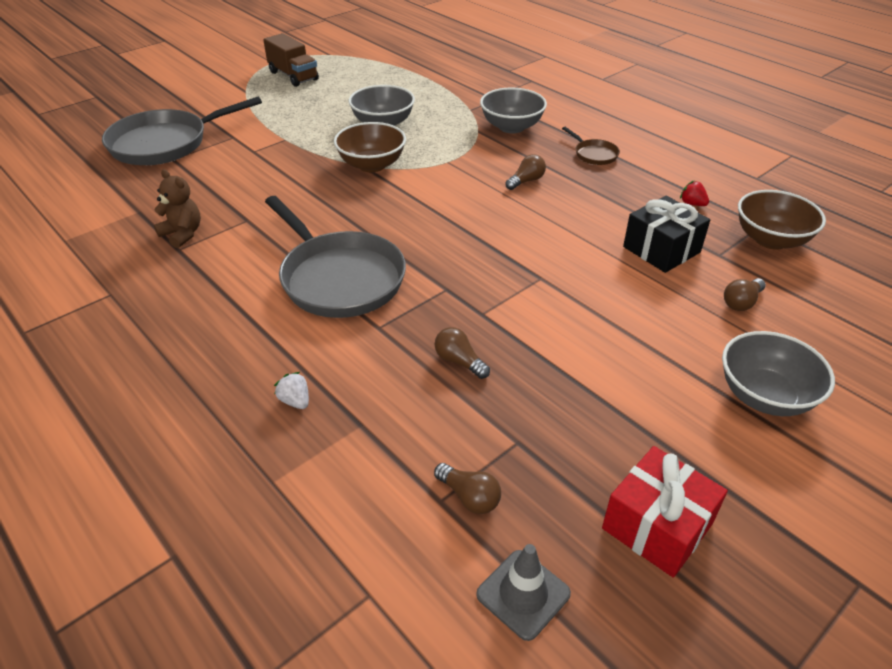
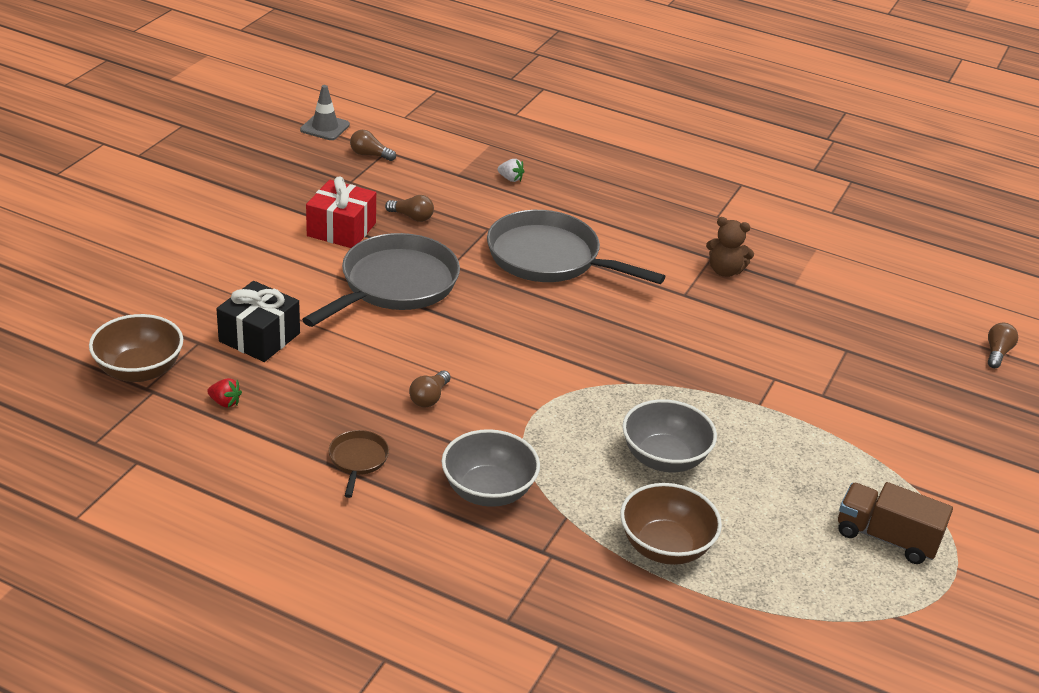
camera: 155 degrees right, 5 degrees down
(165, 143) = (884, 369): grey pan -> grey pan (394, 285)
(372, 165) = (622, 386): brown bowl -> brown bowl (665, 547)
(594, 154) = (358, 460): brown pan -> brown pan turned 60 degrees clockwise
(657, 526) = (254, 159): red gift -> red gift (341, 229)
(741, 302) = (182, 298): brown light bulb -> brown light bulb (997, 353)
(764, 396) = (175, 231): grey bowl -> none

